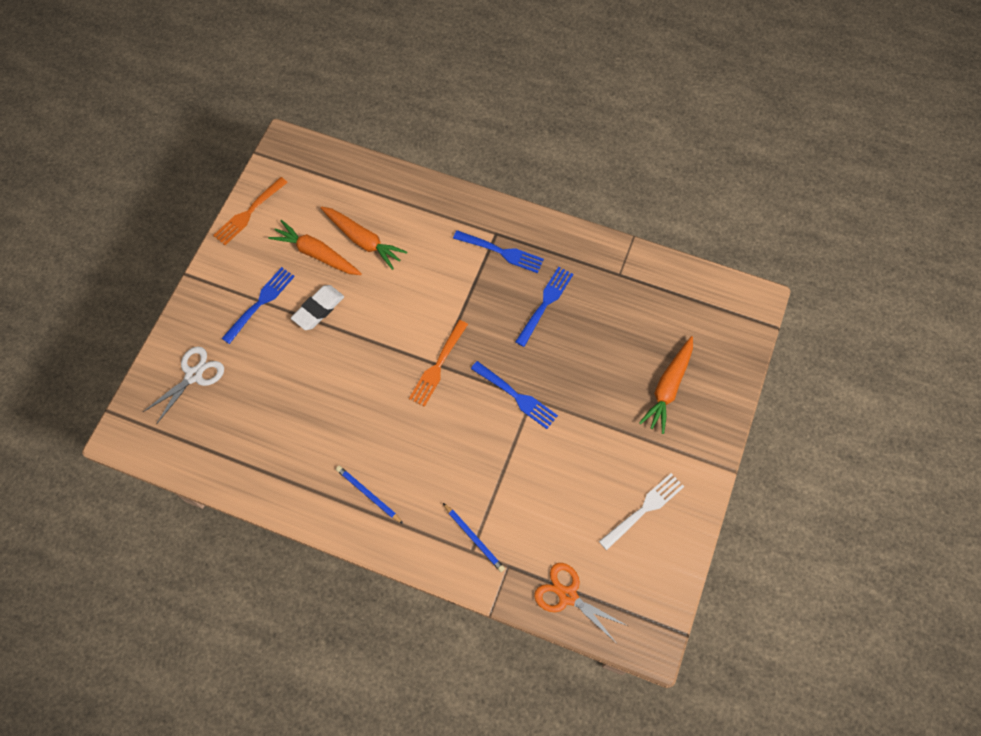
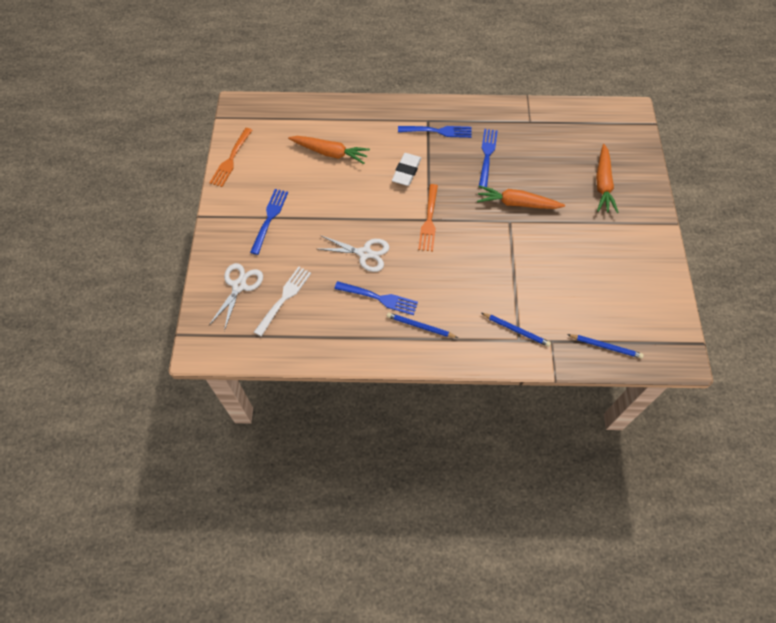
camera: 20 degrees left, 5 degrees down
(316, 254) = (298, 172): orange carrot -> orange carrot (517, 203)
(318, 309) = (318, 209): white eraser -> white eraser (406, 171)
(347, 383) = (365, 253): none -> white scissors
(515, 396) = (497, 223): blue fork -> blue fork (378, 298)
(567, 595) = (605, 346): orange scissors -> blue pencil
(643, 510) = (629, 269): white fork -> white fork (284, 299)

